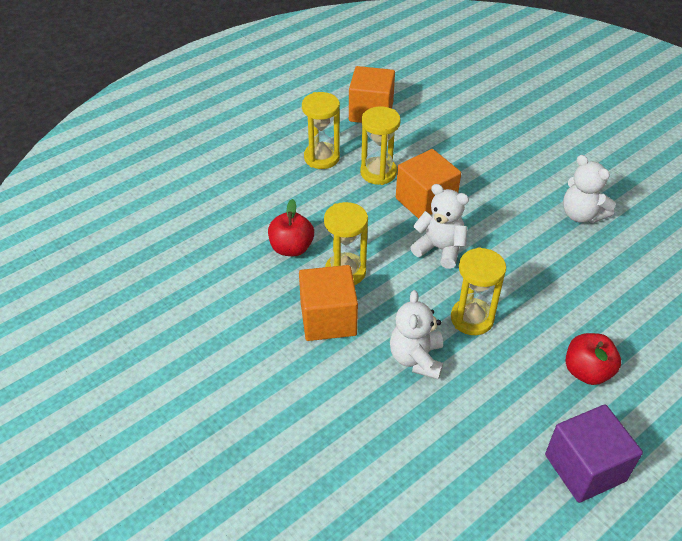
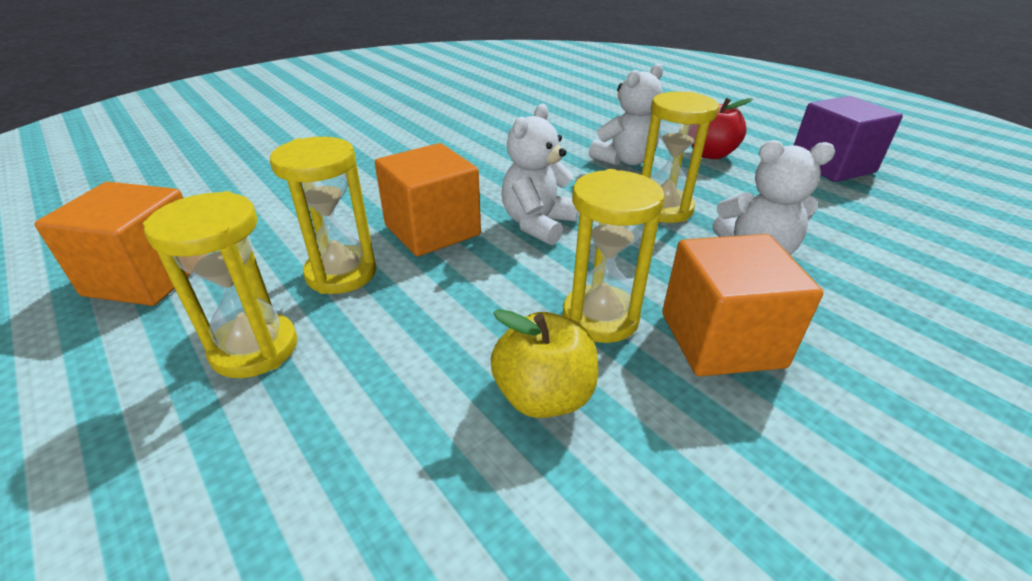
camera: 90 degrees left, 10 degrees down
(291, 248) = (543, 396): red apple -> yellow apple
(581, 215) = (478, 135): white teddy bear -> white teddy bear (625, 160)

